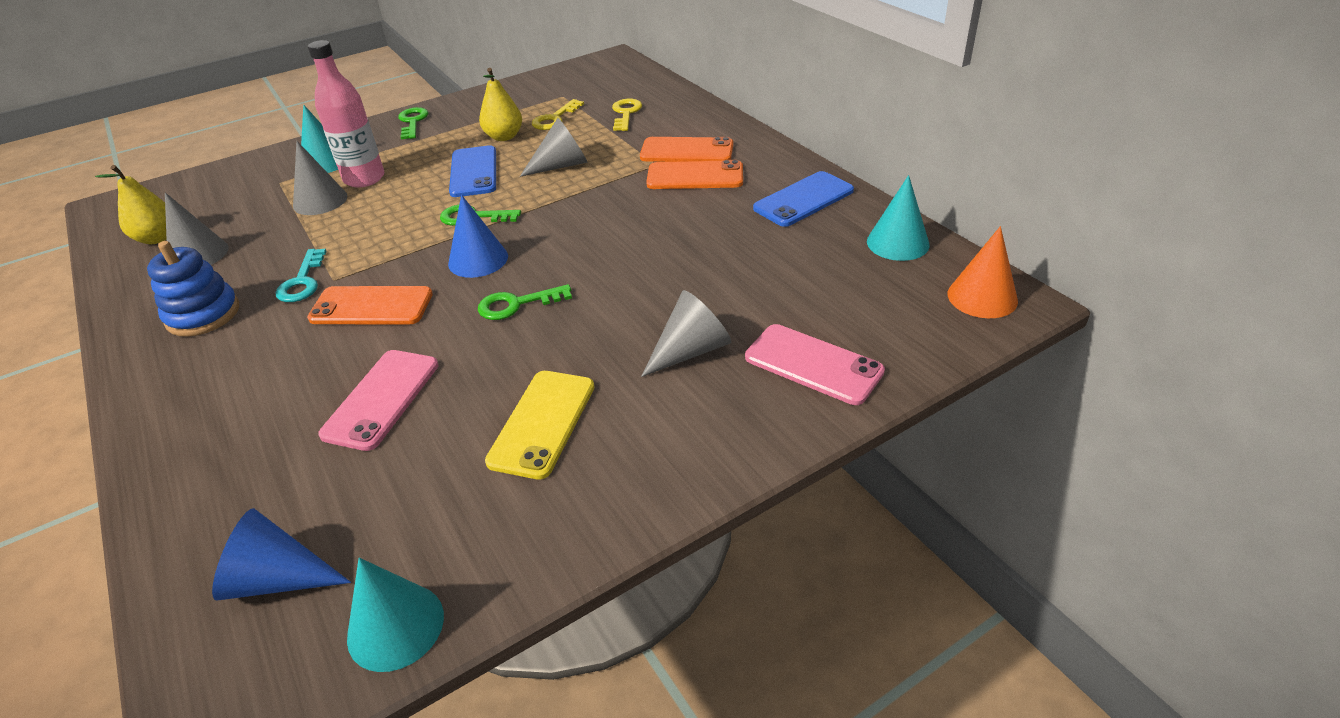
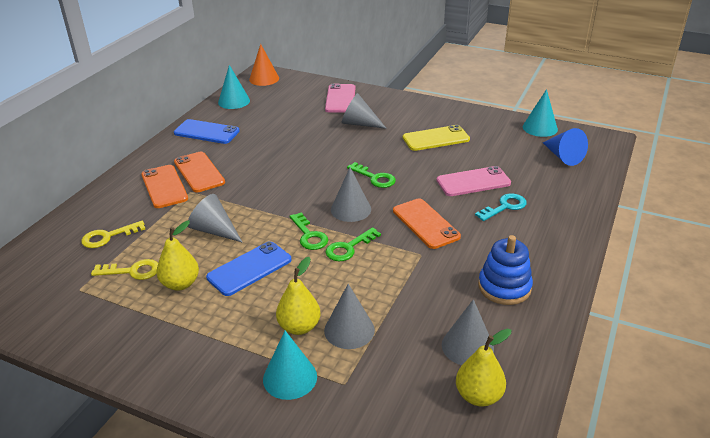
camera: 125 degrees left, 5 degrees down
(302, 281) = (436, 266): turquoise key -> turquoise key (504, 207)
(364, 178) = (299, 327): pink bottle -> yellow pear
(413, 122) = (175, 367): green key -> green key (349, 248)
(478, 260) = (351, 209): blue cone -> grey cone

